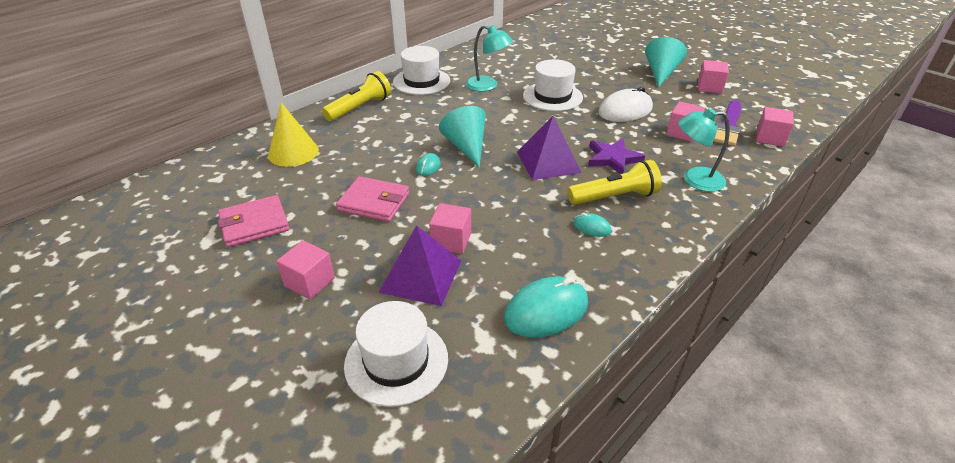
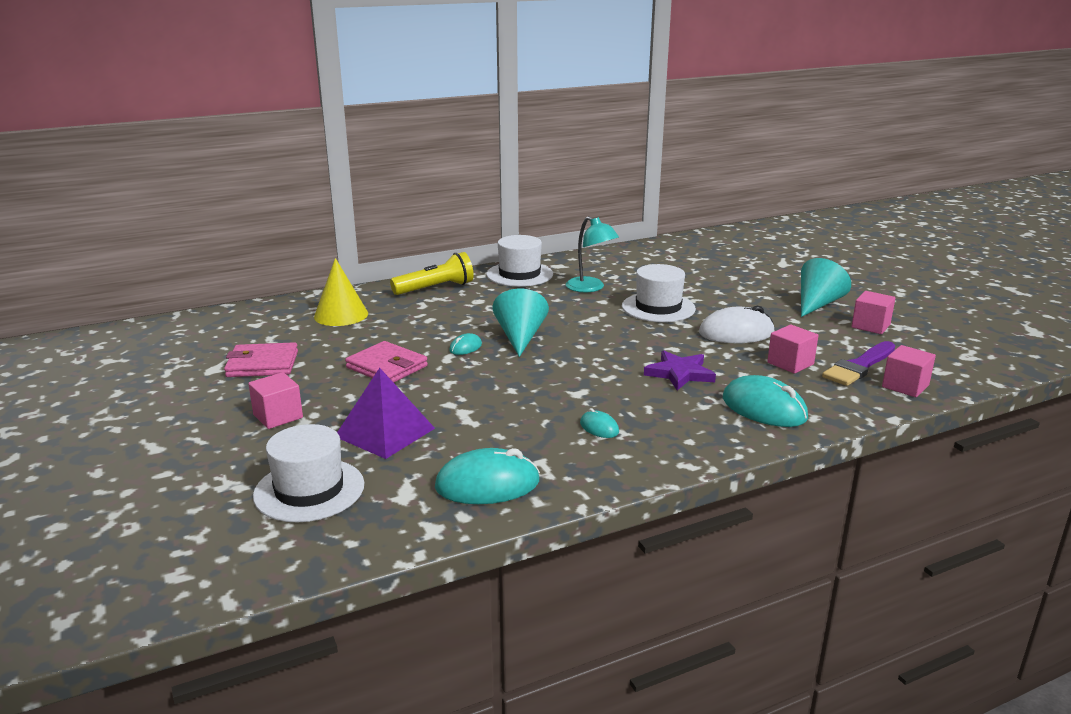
camera: 20 degrees right, 15 degrees down
(451, 241) = (438, 411): pink cube -> none
(548, 162) = (600, 364): purple pyramid -> none
(614, 197) = (649, 407): yellow flashlight -> none
(694, 179) = (764, 408): turquoise lamp -> turquoise mouse

